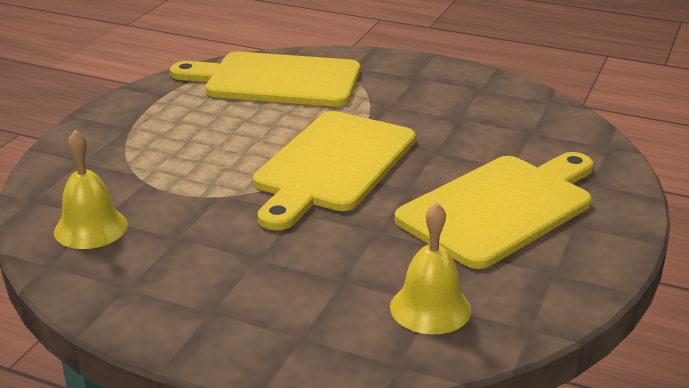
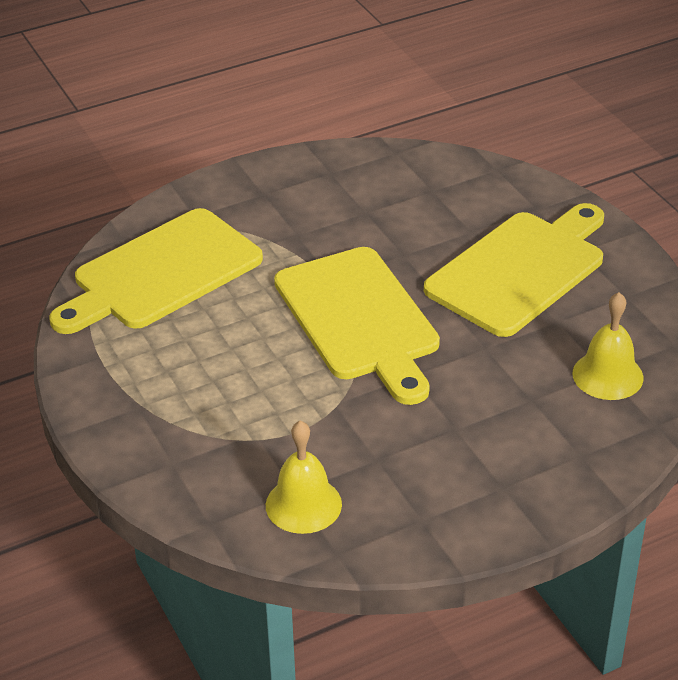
camera: 50 degrees left, 10 degrees up
(501, 207) = (520, 270): yellow cutting board -> yellow cutting board turned 45 degrees clockwise

